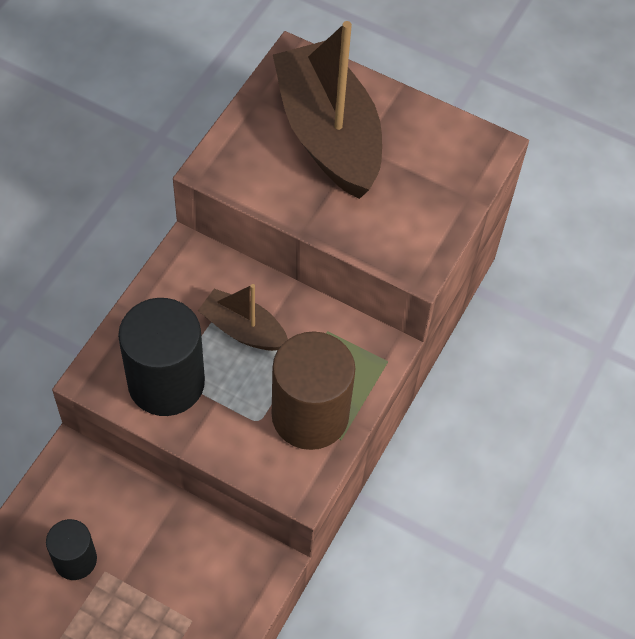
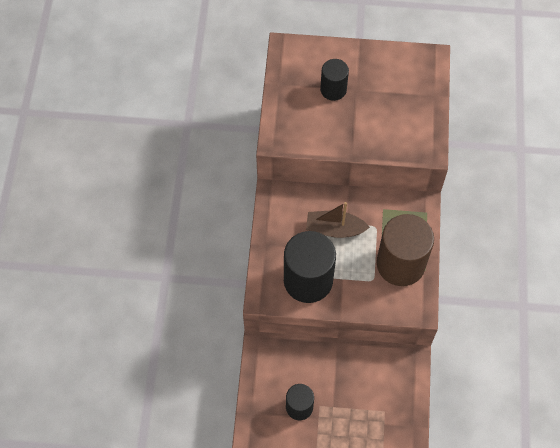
camera: 20 degrees left, 5 degrees up
(328, 134) = (333, 89): brown boat -> black cylinder

